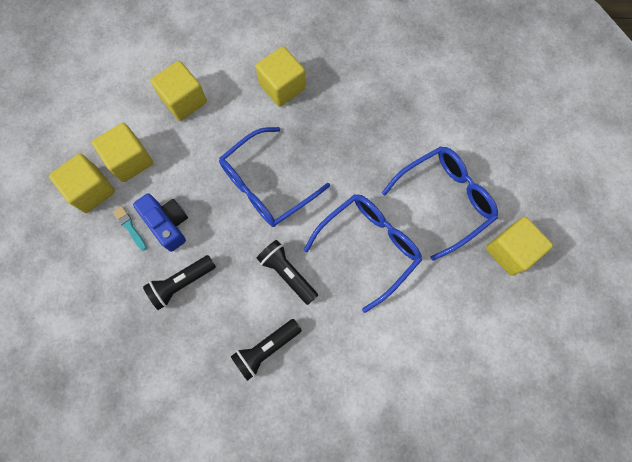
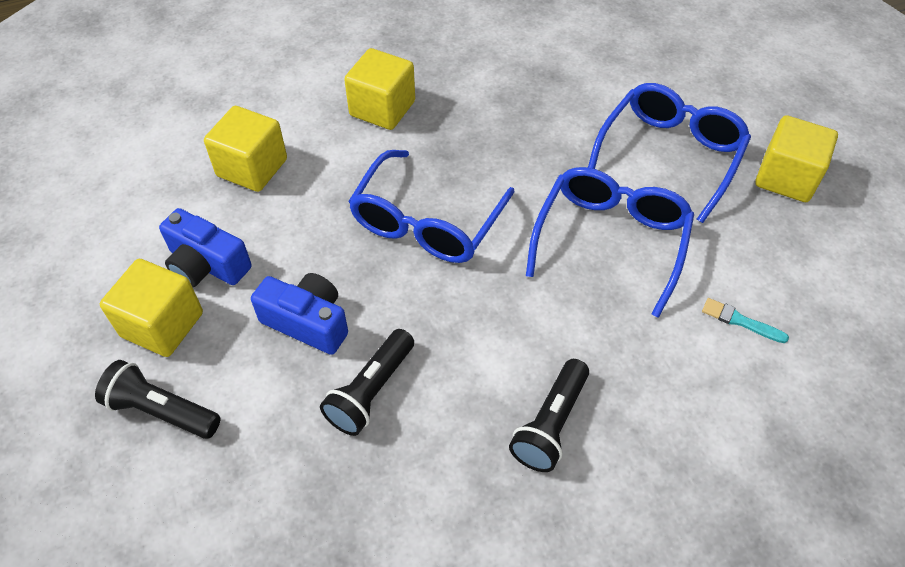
camera: 25 degrees left, 20 degrees down
(129, 227) = (249, 349): turquoise brush -> turquoise brush (740, 321)
(130, 160) = (206, 265): yellow cube -> blue camera
(287, 273) = (520, 315): black flashlight -> black flashlight (161, 411)

